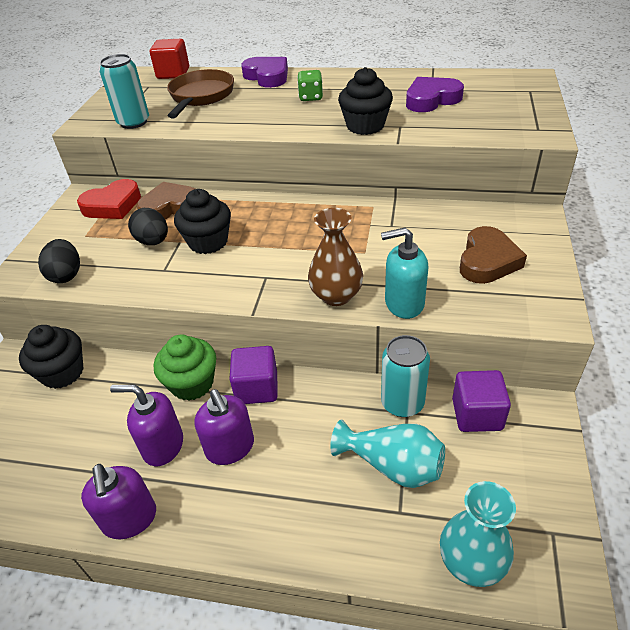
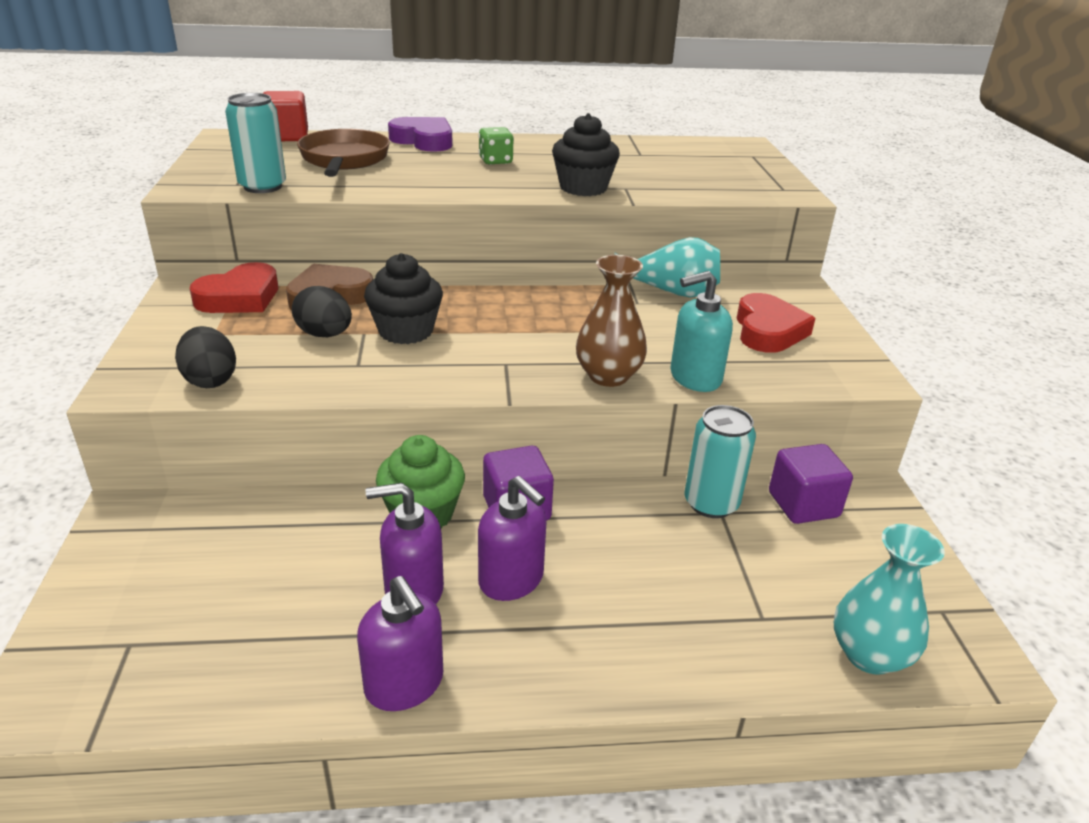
camera: 20 degrees left, 10 degrees down
(62, 372) = (215, 522): black cupcake -> none
(393, 465) = (731, 570): turquoise vase -> turquoise vase (670, 292)
(431, 100) = (647, 163): purple heart -> none
(487, 261) = (768, 331): brown heart -> red heart

